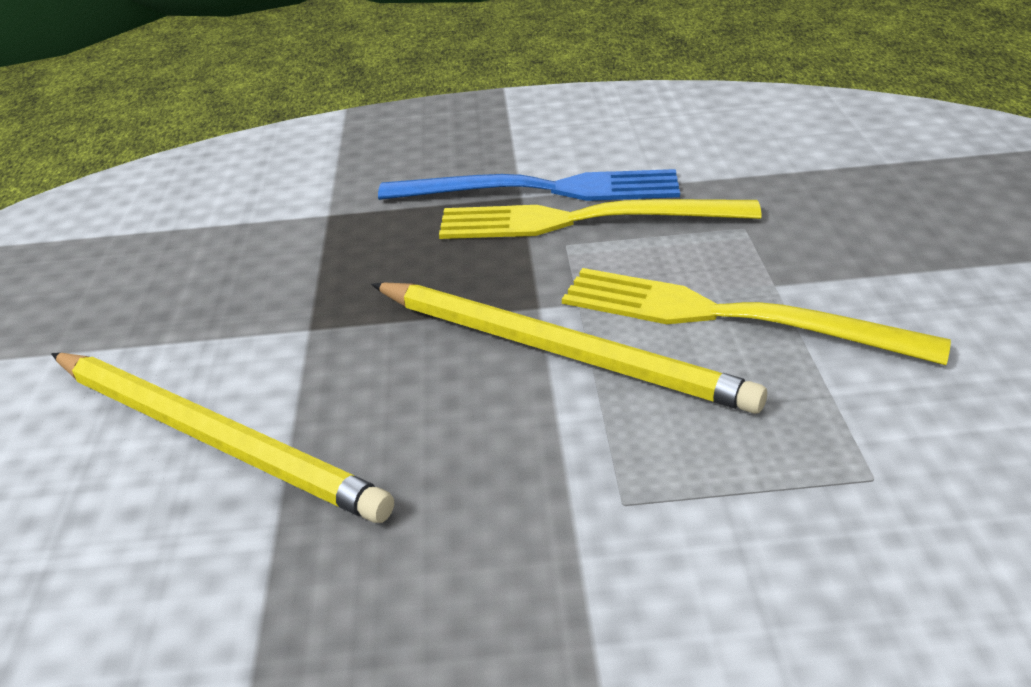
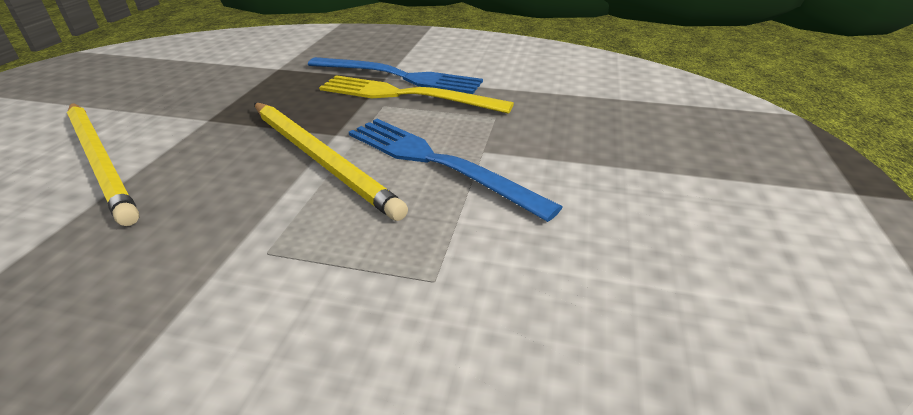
camera: 15 degrees right, 0 degrees up
(730, 317) = (437, 163): yellow fork -> blue fork

